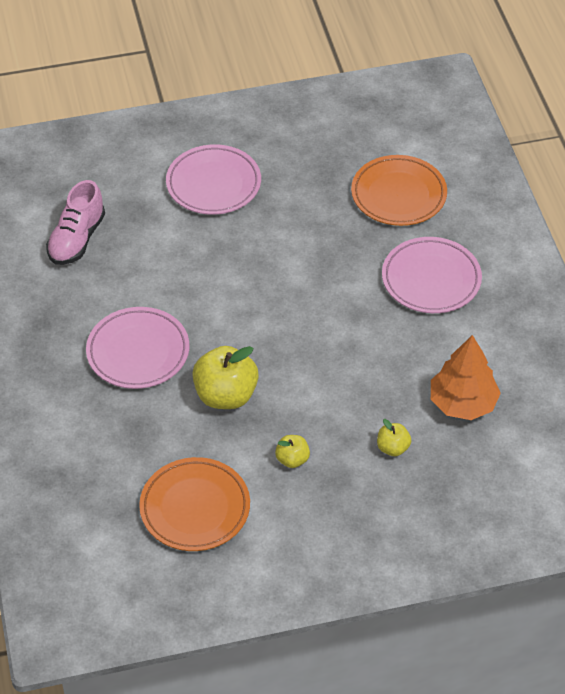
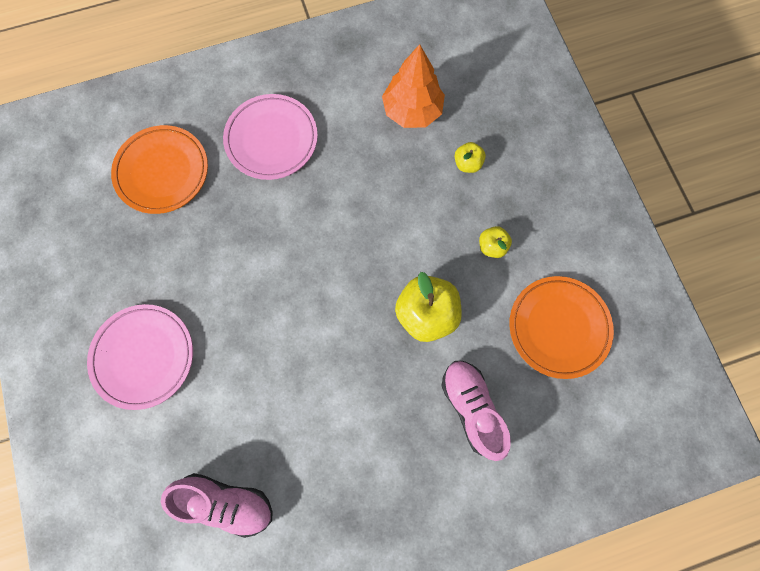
camera: 95 degrees left, 25 degrees up
(125, 423) = (471, 407): none -> pink shoe
(138, 352) = (381, 407): pink plate -> none

